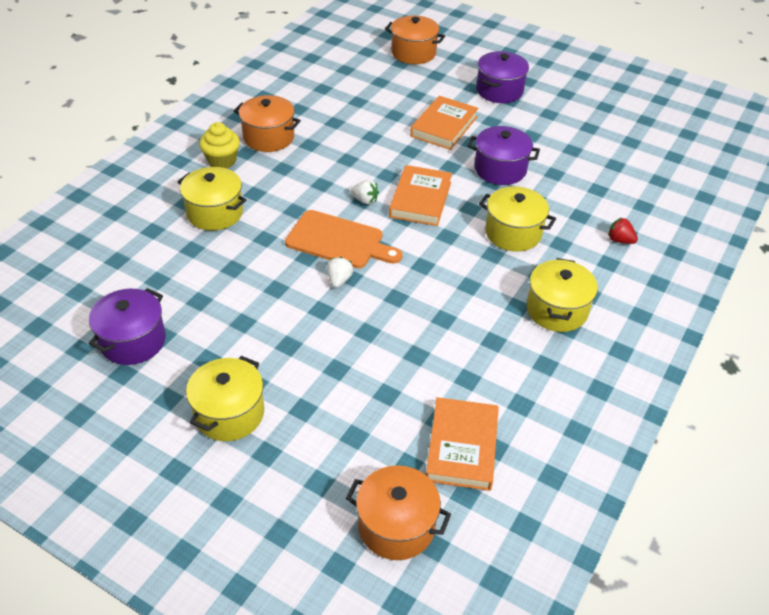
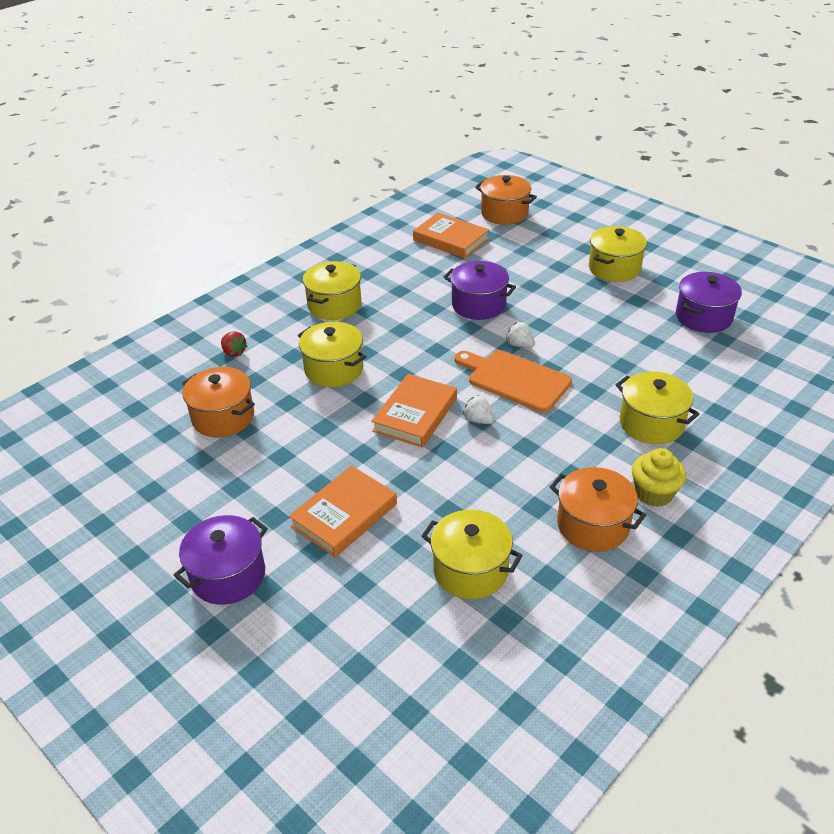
camera: 165 degrees left, 5 degrees down
(339, 280) = (520, 345): white strawberry -> white strawberry turned 105 degrees clockwise
(348, 107) = (470, 570): none -> yellow pot
(413, 53) = (325, 693): orange pot -> orange pot (223, 417)
(462, 447) = (451, 239): orange book -> orange book turned 75 degrees counterclockwise
(500, 169) = (305, 442): purple pot -> purple pot (478, 305)

